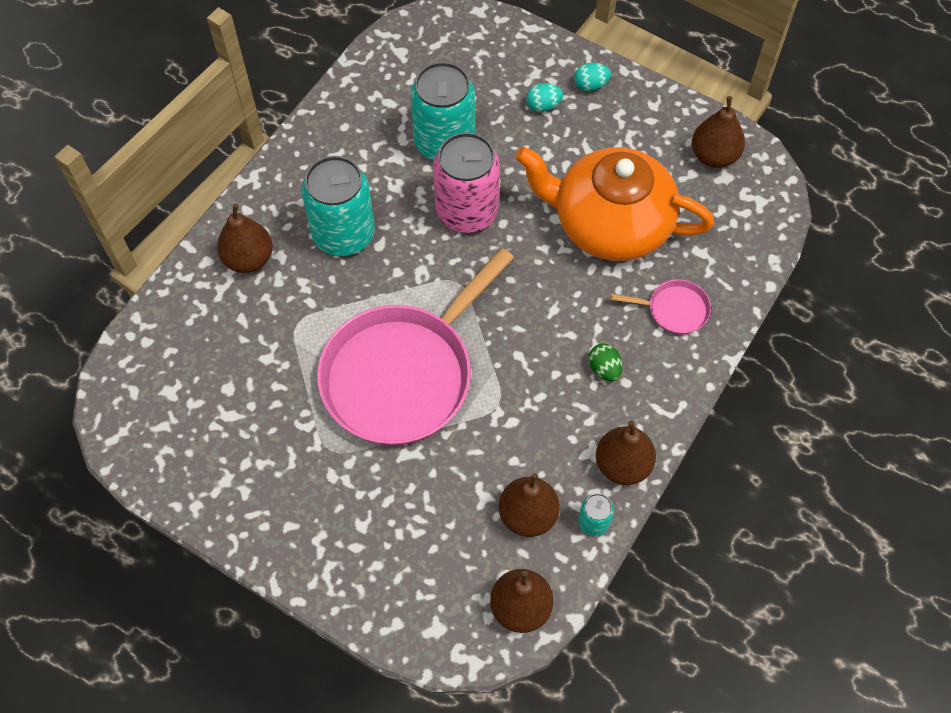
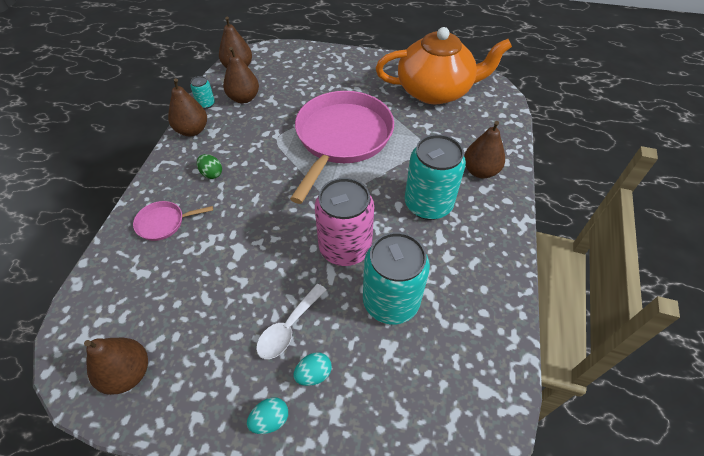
camera: 160 degrees right, 10 degrees down
(554, 150) = (288, 327): none -> white spoon
(610, 224) = (224, 273): orange teapot -> orange teapot (435, 91)

